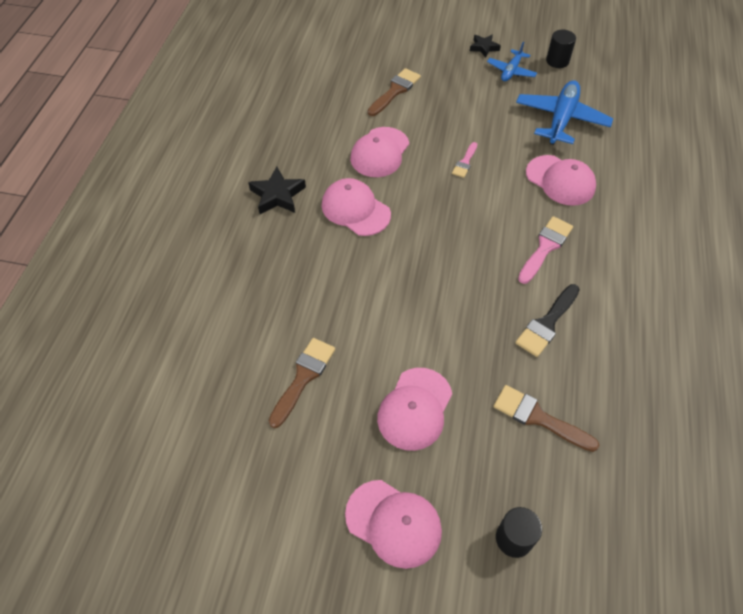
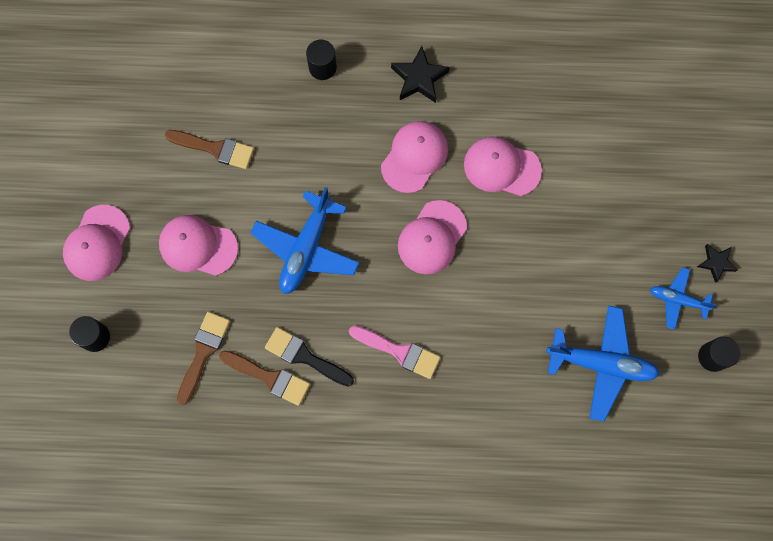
camera: 80 degrees right, 20 degrees up
(240, 268) = (322, 67): none -> black cylinder
(395, 91) = (607, 168): brown brush -> brown brush (269, 377)
(433, 307) = (306, 248): none -> blue plane
(465, 162) = (505, 259): pink brush -> none
(560, 180) = (499, 365): pink cap -> pink cap (432, 237)

